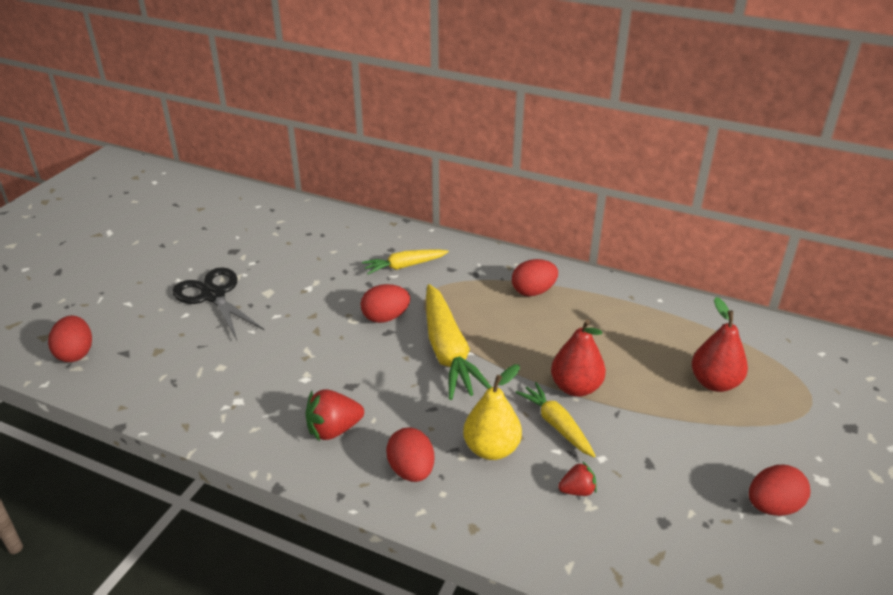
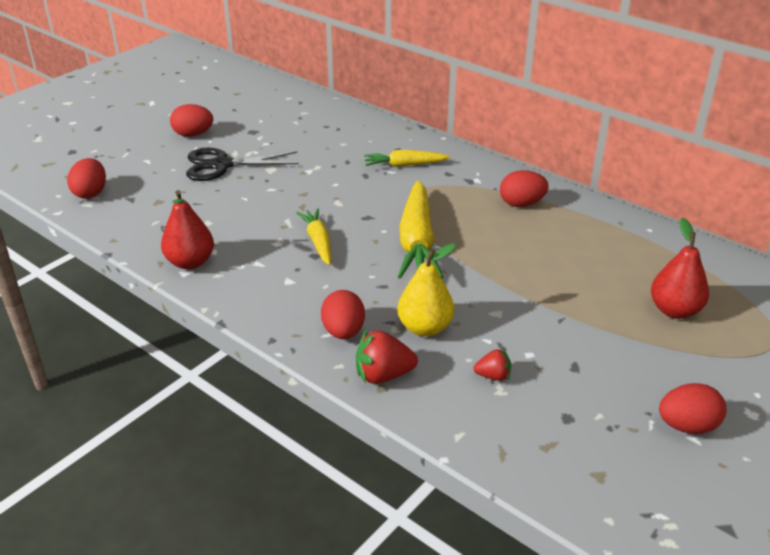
camera: 15 degrees right, 0 degrees up
(213, 295) = (222, 165): black scissors -> black scissors turned 75 degrees counterclockwise
(333, 430) = (286, 287): red strawberry -> red strawberry (383, 375)
(385, 317) = (369, 205): red egg -> red egg (193, 134)
(556, 425) = (496, 319): yellow carrot -> yellow carrot (318, 242)
(575, 387) = (529, 291): red pear -> red pear (190, 262)

